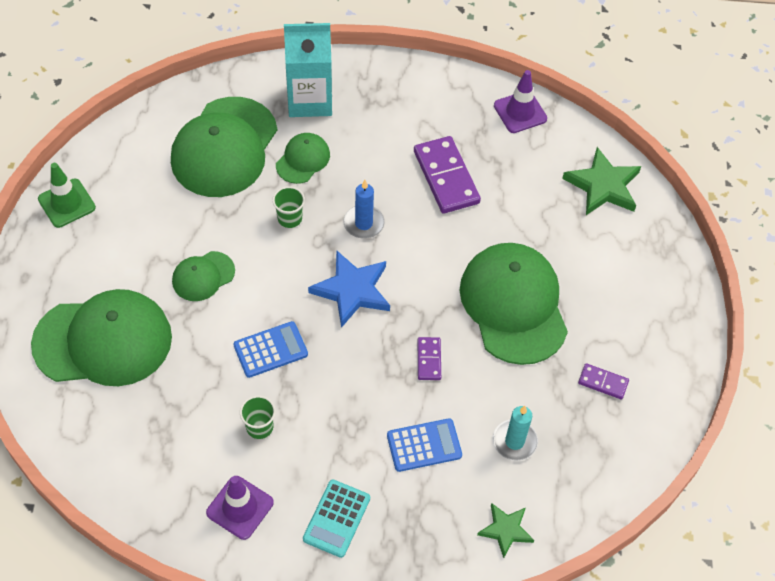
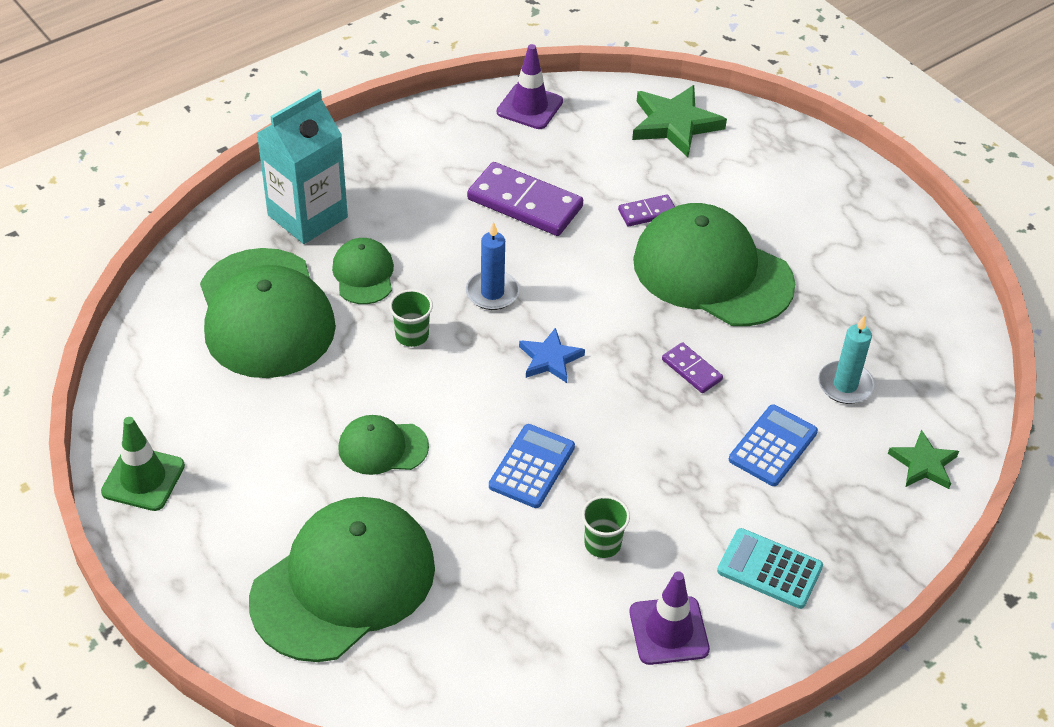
camera: 40 degrees left, 10 degrees down
(203, 276) = (382, 447): green cap -> green cap turned 75 degrees clockwise
(336, 518) = (769, 569): turquoise calculator -> turquoise calculator turned 135 degrees clockwise
(352, 290) = (550, 359): blue star -> blue star, size x0.61
(603, 382) = (860, 284): purple domino -> purple domino (647, 213)

